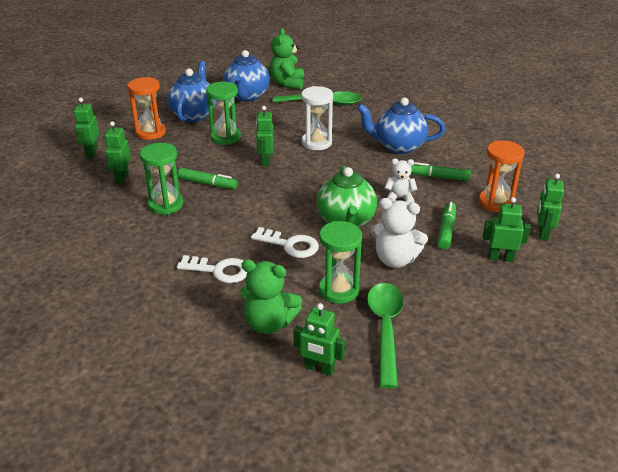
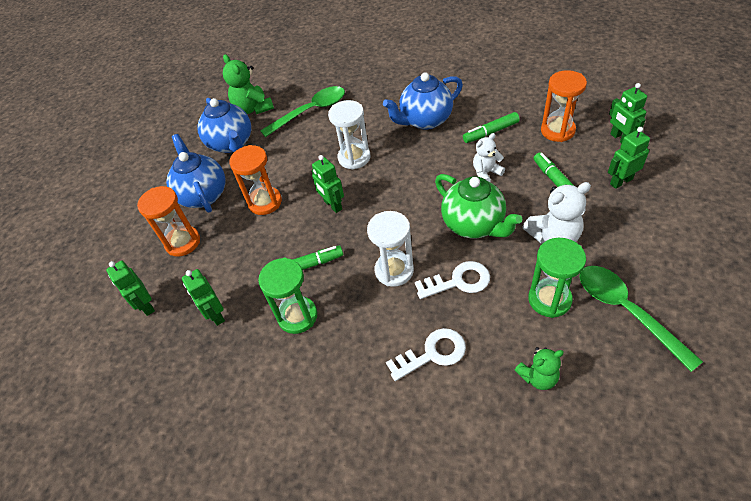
camera: 30 degrees left, 15 degrees up
(225, 137) = (265, 202): green hourglass -> orange hourglass
(256, 216) = (394, 270): none -> white hourglass
(269, 323) = (538, 377): green teddy bear -> green teddy bear, size x0.64
(319, 368) = (628, 391): green robot -> none

